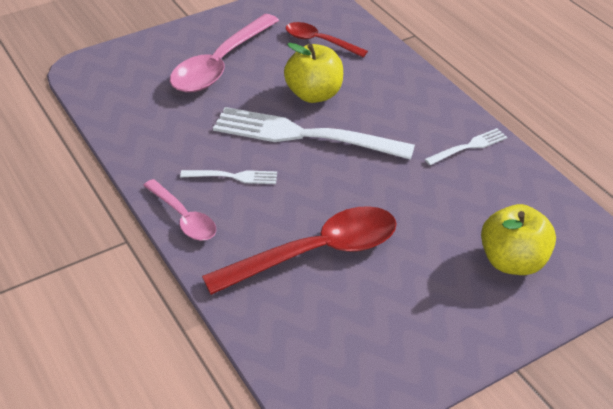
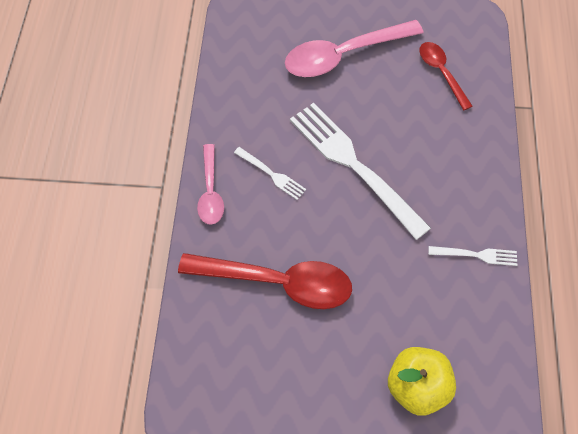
camera: 35 degrees right, 20 degrees up
(314, 94) = (393, 128): yellow apple -> none

